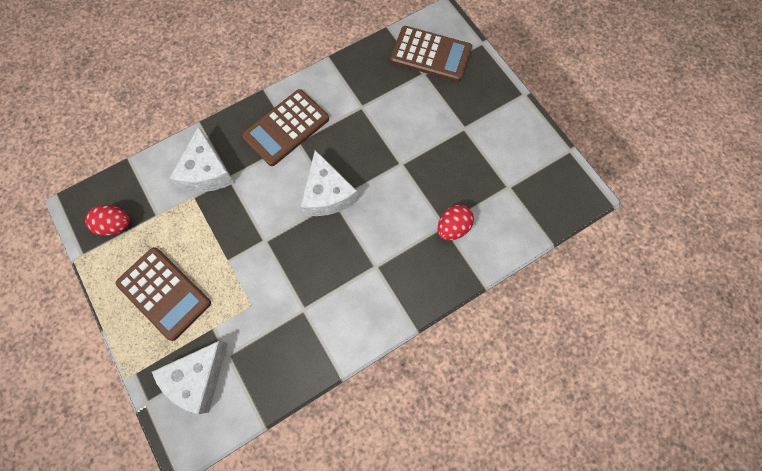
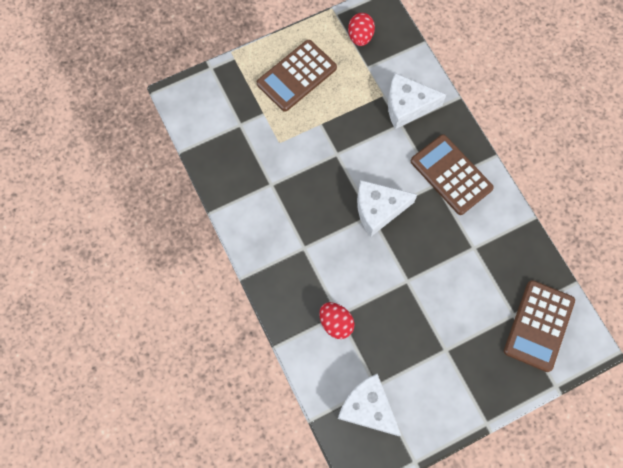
camera: 95 degrees right, 0 degrees up
(198, 378) = (225, 103): white cheese -> white cheese (368, 407)

